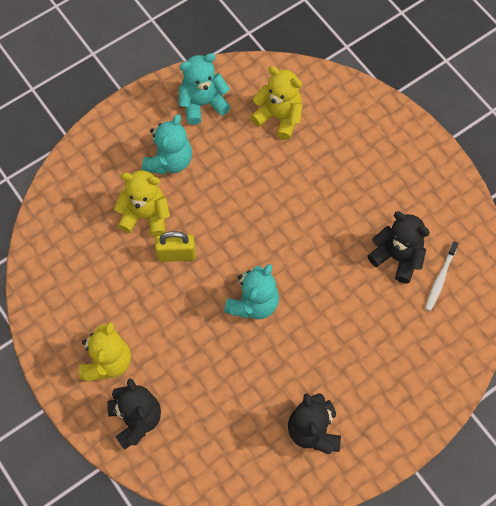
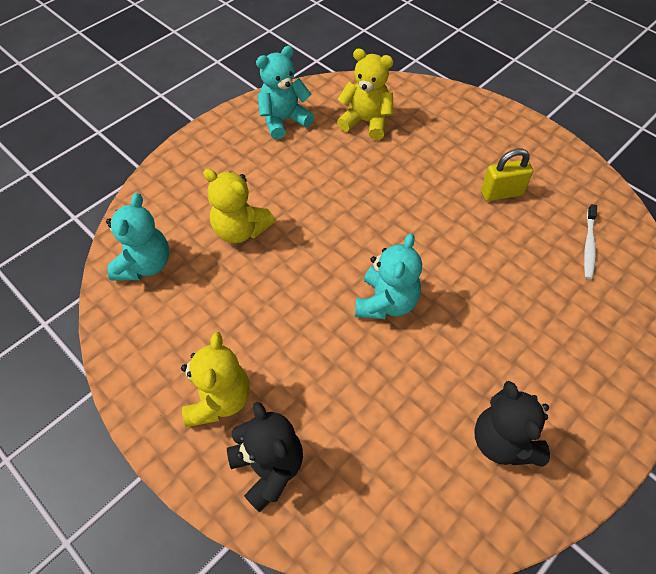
camera: 10 degrees left, 10 degrees down
(145, 215) = (240, 230): yellow teddy bear -> yellow teddy bear turned 150 degrees counterclockwise
(169, 161) = (258, 175): turquoise teddy bear -> turquoise teddy bear (145, 264)
(176, 254) = (284, 264): yellow padlock -> yellow padlock (501, 193)
(397, 257) = (533, 231): black teddy bear -> none

